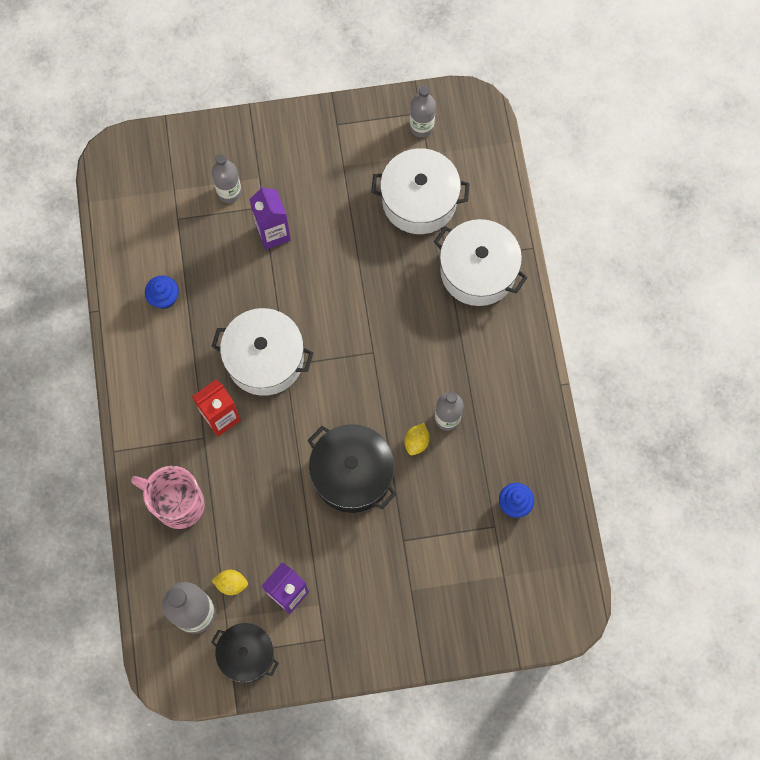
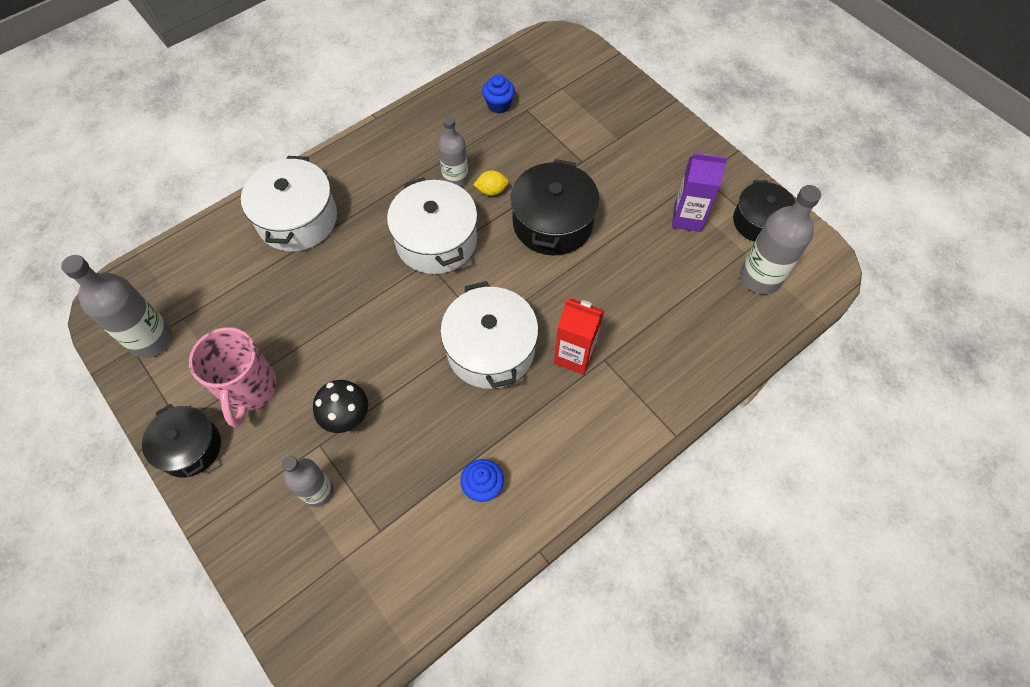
camera: 120 degrees left, 10 degrees down
(178, 504) = (681, 346): pink mug -> pink mug (249, 389)
(231, 584) = (714, 263): yellow lemon -> none
(273, 233) = (347, 417): purple carton -> black mushroom
(314, 125) = (190, 447): none -> black pot
(419, 200) = (242, 300): white pot -> white pot (436, 240)
(421, 127) = (151, 339): grey bottle -> grey bottle, size x1.53

